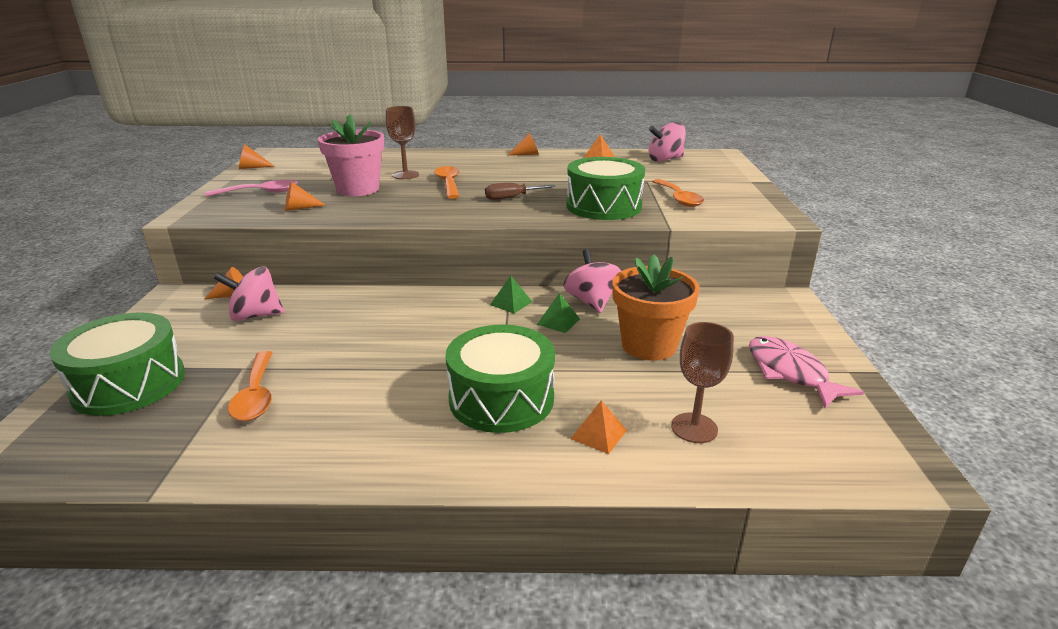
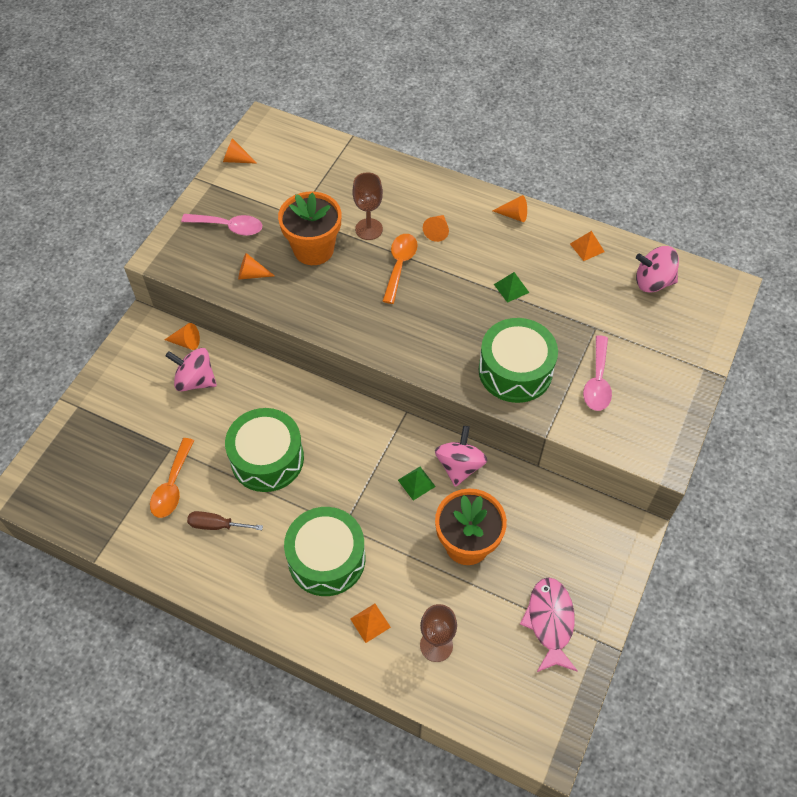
camera: 25 degrees right, 30 degrees up
(129, 384) = (98, 438): green drum -> green drum (267, 459)
(358, 189) = (313, 249): pink flower pot -> orange flower pot
(469, 167) = (437, 231): none -> orange cone
(511, 198) = (441, 320): brown screwdriver -> brown screwdriver (216, 525)
(511, 303) = (393, 441): green pyramid -> green pyramid (511, 288)
(678, 198) = (597, 381): orange spoon -> pink spoon

